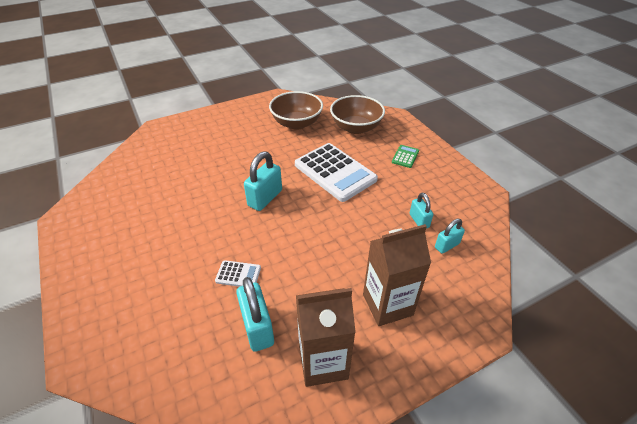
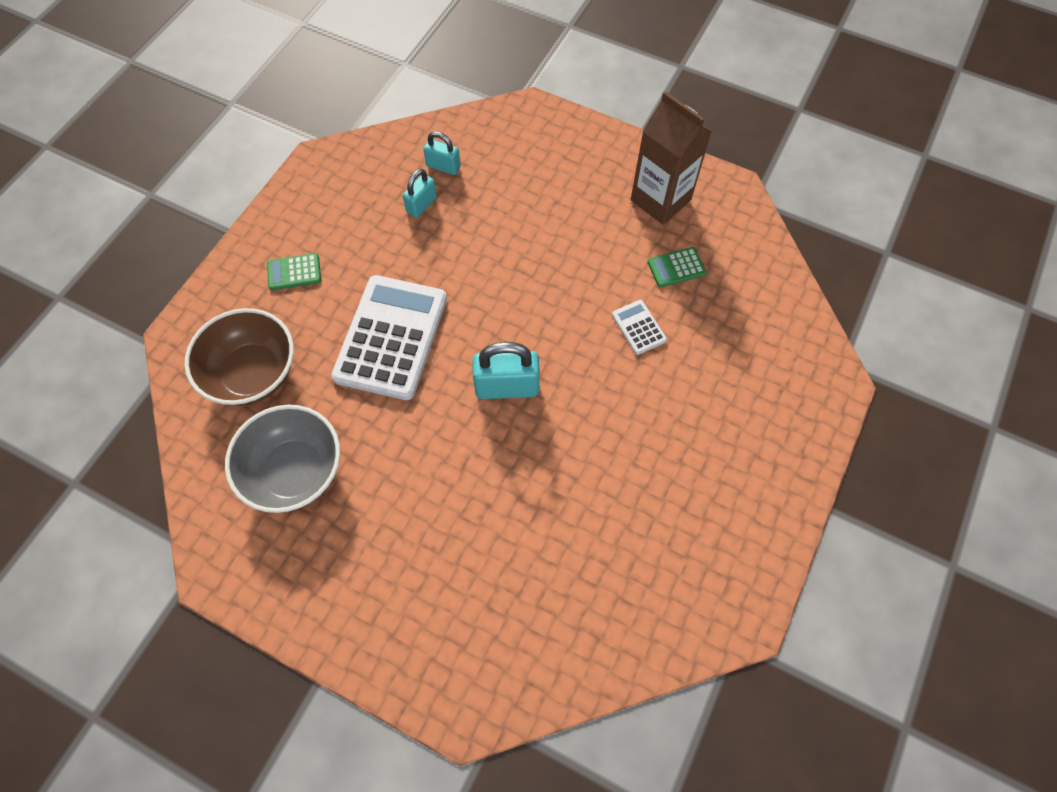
camera: 125 degrees left, 20 degrees up
(257, 327) = (676, 268): turquoise padlock -> green calculator
(296, 123) = (294, 471): brown bowl -> grey bowl
(387, 305) = (562, 183): brown carton -> none

